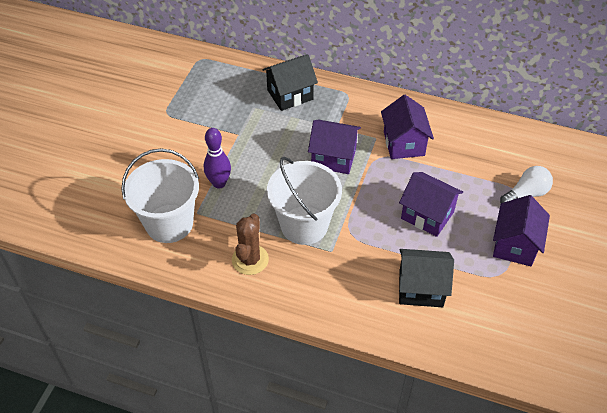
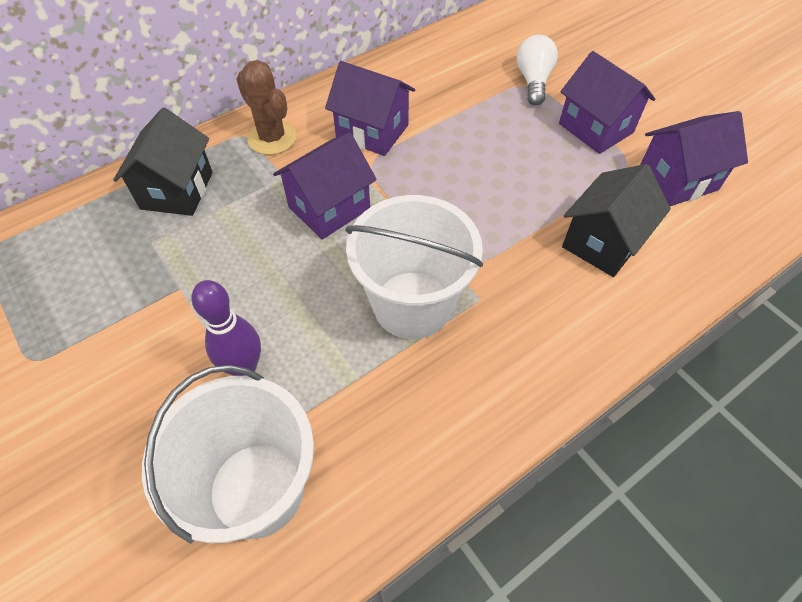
camera: 55 degrees left, 5 degrees up
(250, 260) = (420, 409): brown cactus -> brown cactus (272, 138)
(427, 215) = (497, 173): purple house -> purple house (677, 180)

